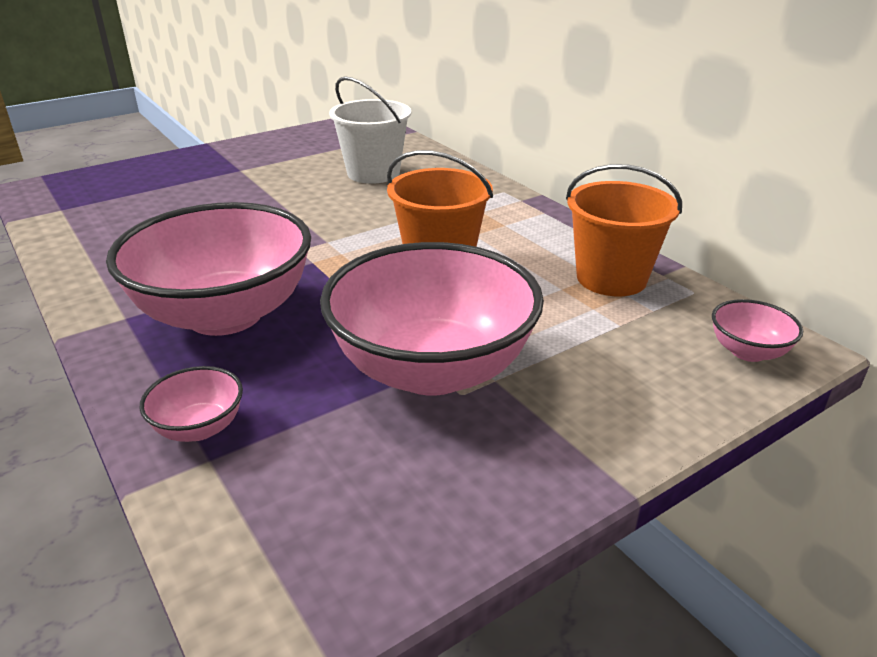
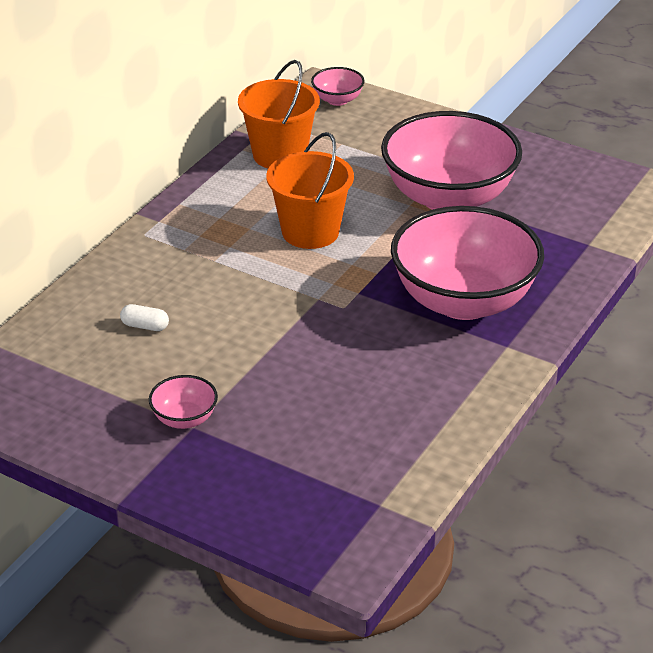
camera: 115 degrees left, 5 degrees up
(199, 428) = (572, 258): pink bowl -> pink bowl (184, 419)
(373, 173) = (145, 326): white bucket -> white capsule

